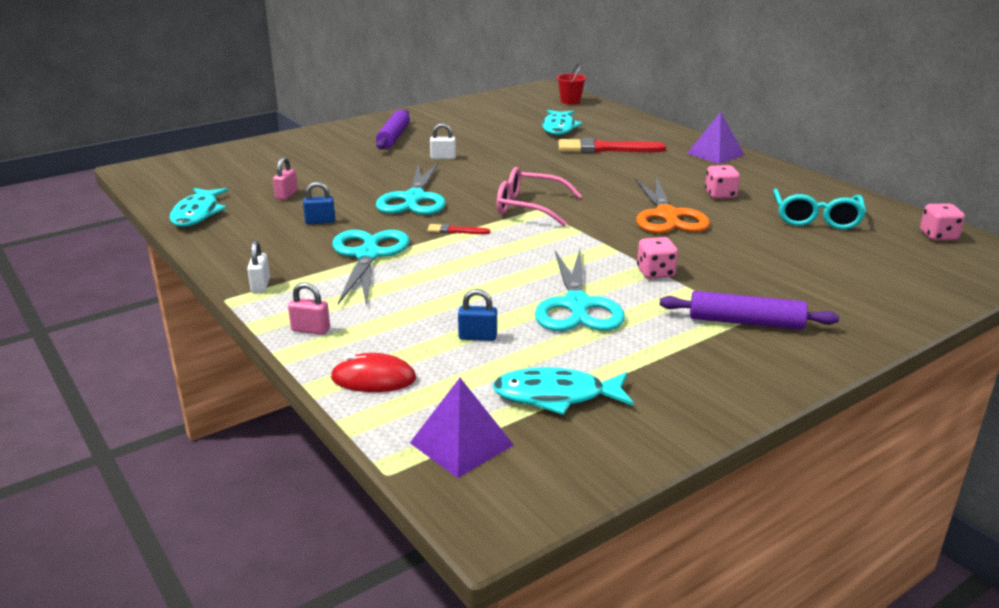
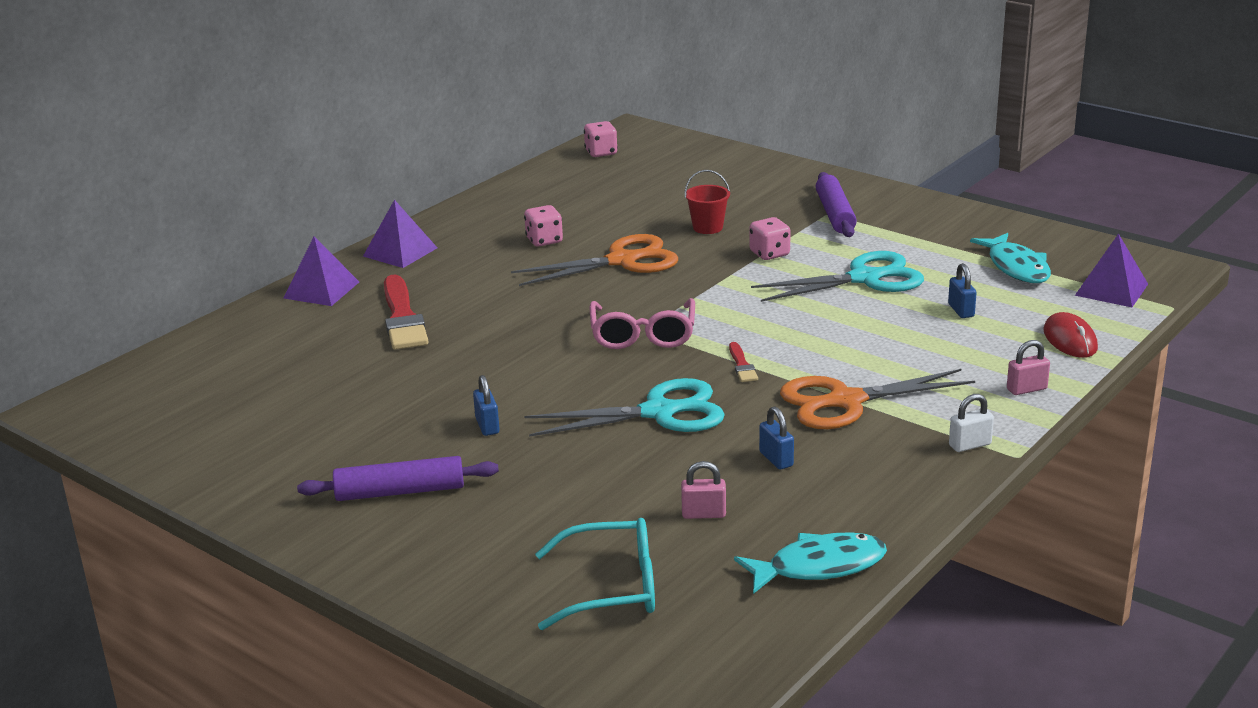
camera: 105 degrees left, 0 degrees up
(310, 330) = (1026, 389): pink padlock -> pink padlock turned 75 degrees clockwise
(368, 255) = (846, 401): turquoise scissors -> orange scissors
(443, 158) = (487, 426): white padlock -> blue padlock
(559, 128) = (313, 361): turquoise fish -> none
(570, 101) = (160, 373): red bucket -> red bucket (707, 227)
(660, 133) = (321, 290): none -> purple pyramid
(816, 218) = (587, 197): turquoise glasses -> turquoise glasses (611, 588)

